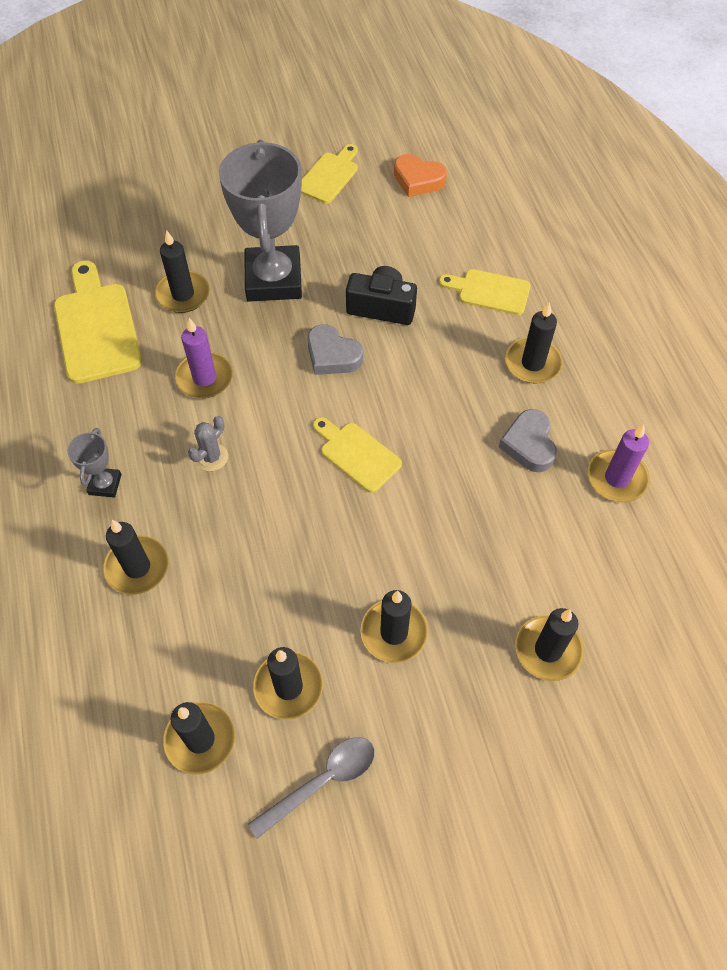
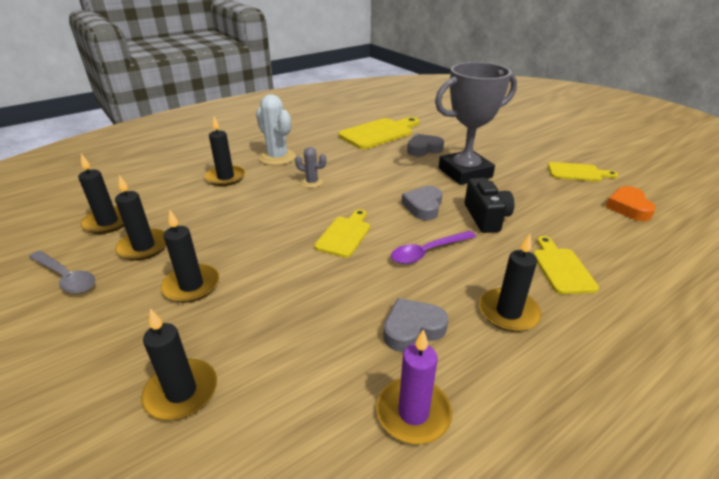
camera: 70 degrees right, 25 degrees down
(105, 484) = (277, 157): grey trophy -> white cactus
(183, 294) = (423, 149): black candle -> grey heart
(204, 378) = (368, 168): purple candle -> none
(422, 387) = (427, 252): none -> purple spoon

